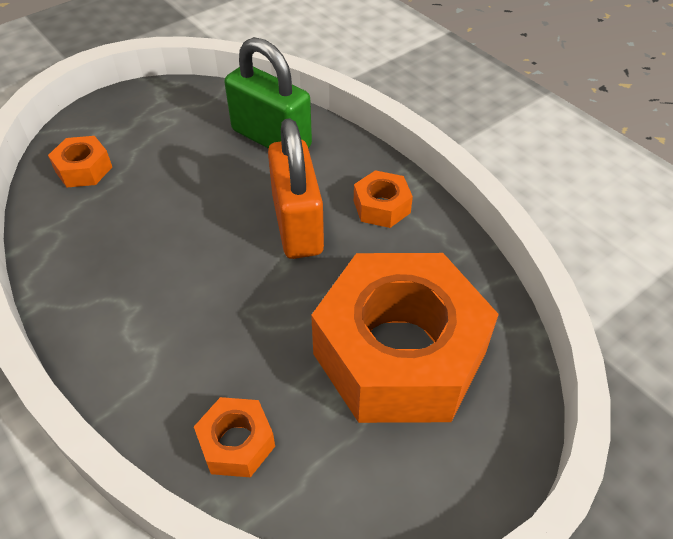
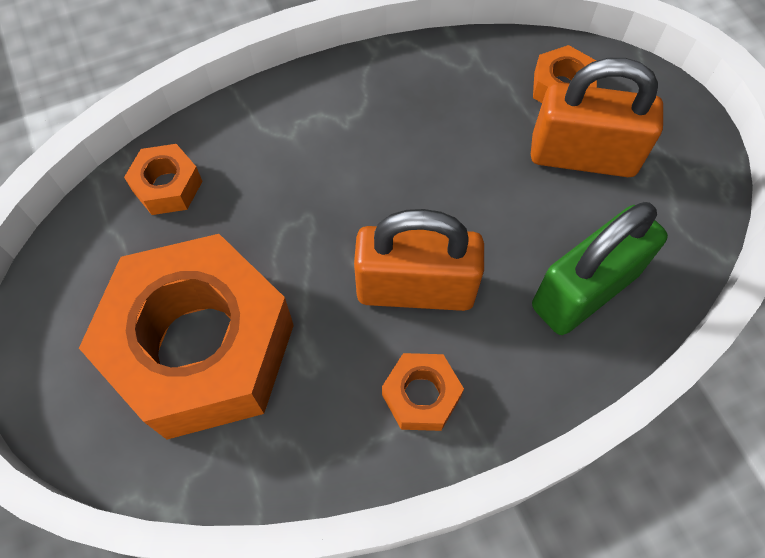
camera: 105 degrees right, 15 degrees up
(154, 151) = (583, 156): none -> orange padlock

